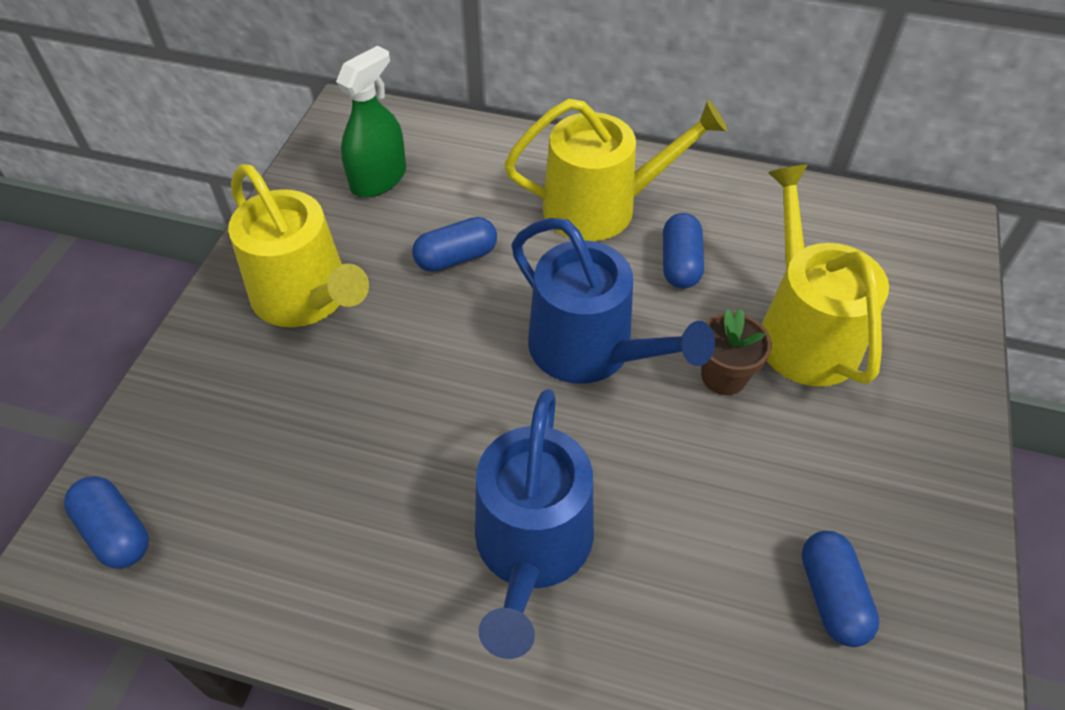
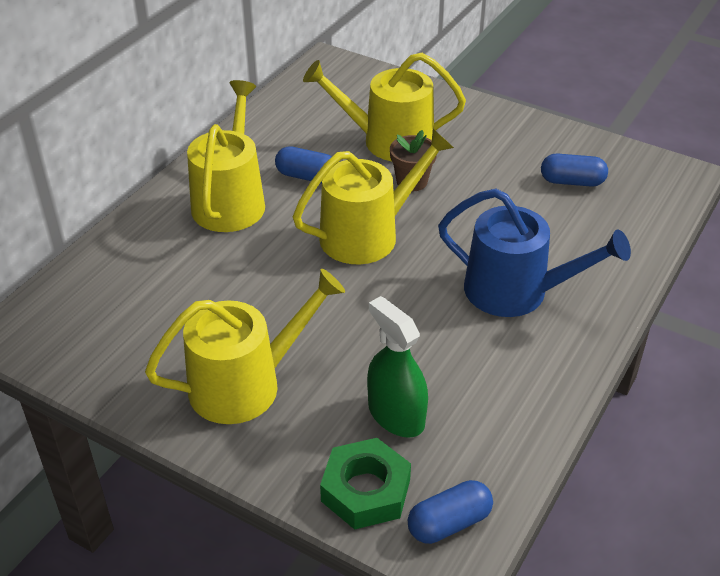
camera: 75 degrees left, 10 degrees down
(162, 439) = (366, 490): none -> green nut
(378, 179) = (121, 322): green spray bottle -> green spray bottle (396, 415)
(456, 257) = (244, 287): blue capsule -> none
(590, 350) = (367, 234): blue watering can -> yellow watering can

